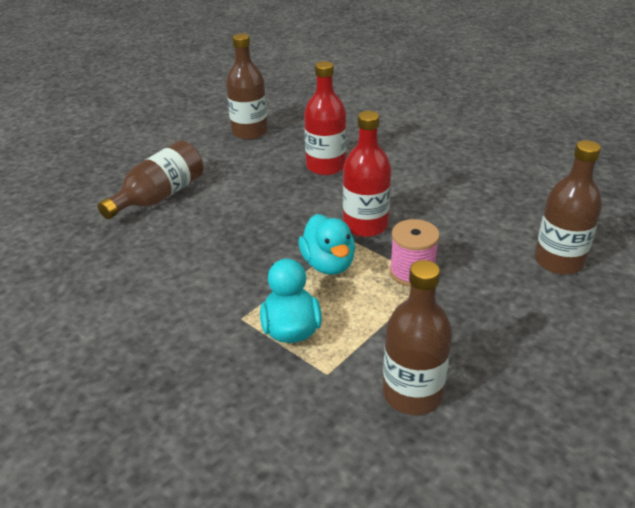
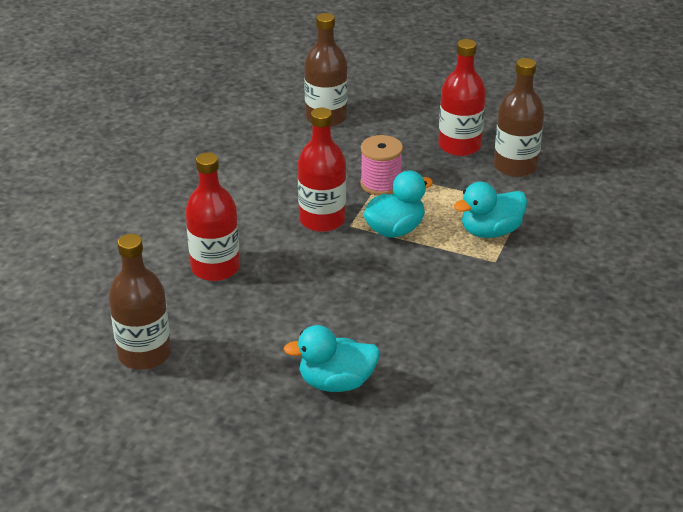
camera: 110 degrees left, 0 degrees up
(160, 196) = (336, 382): brown bottle -> turquoise duck
(475, 354) = (459, 146): none -> red bottle

